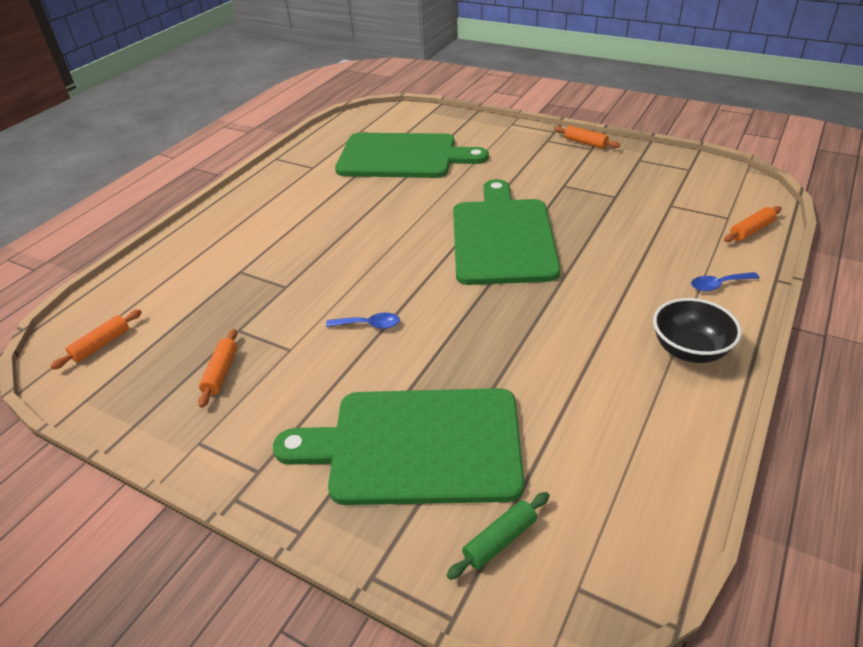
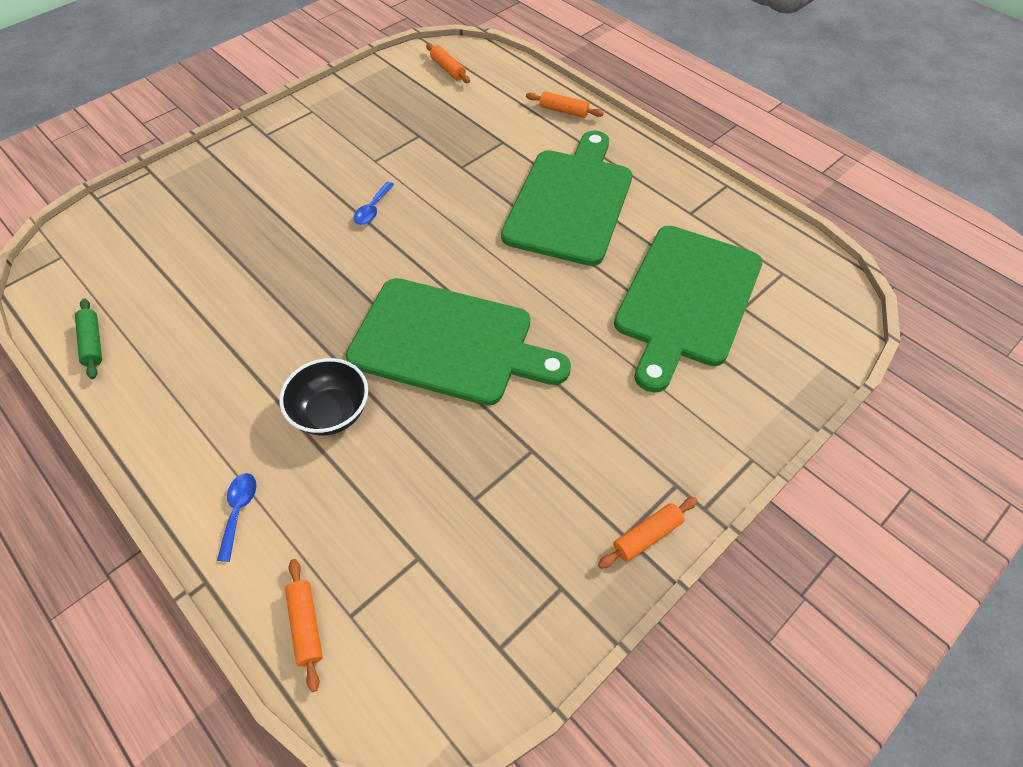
camera: 105 degrees right, 15 degrees up
(221, 372) = (374, 124): orange rolling pin -> orange rolling pin (563, 111)
(416, 445) = (225, 210): green cutting board -> green cutting board (570, 202)
(500, 540) = (121, 231): green rolling pin -> green rolling pin (93, 343)
(689, 350) = (177, 425): black bowl -> black bowl (331, 413)

